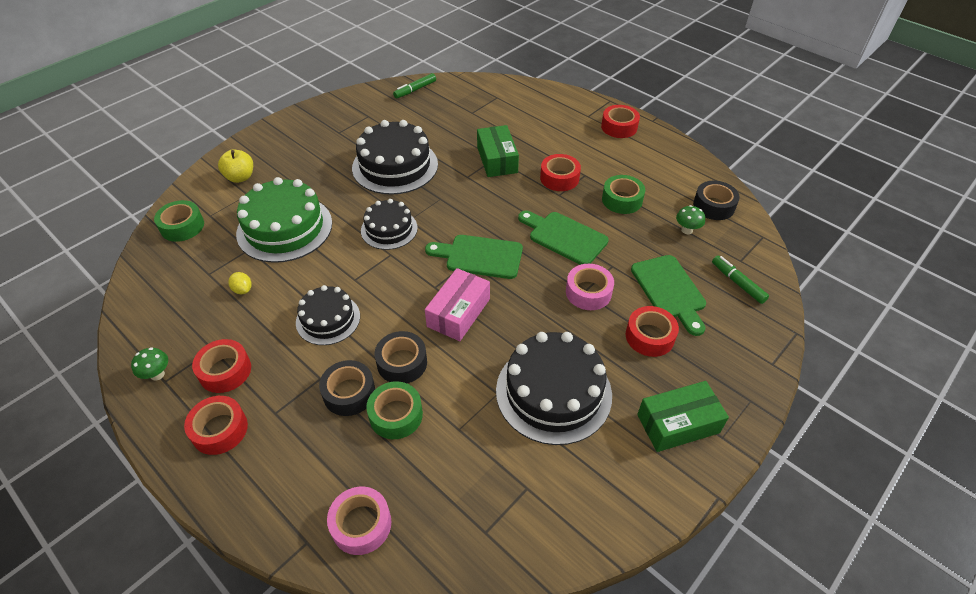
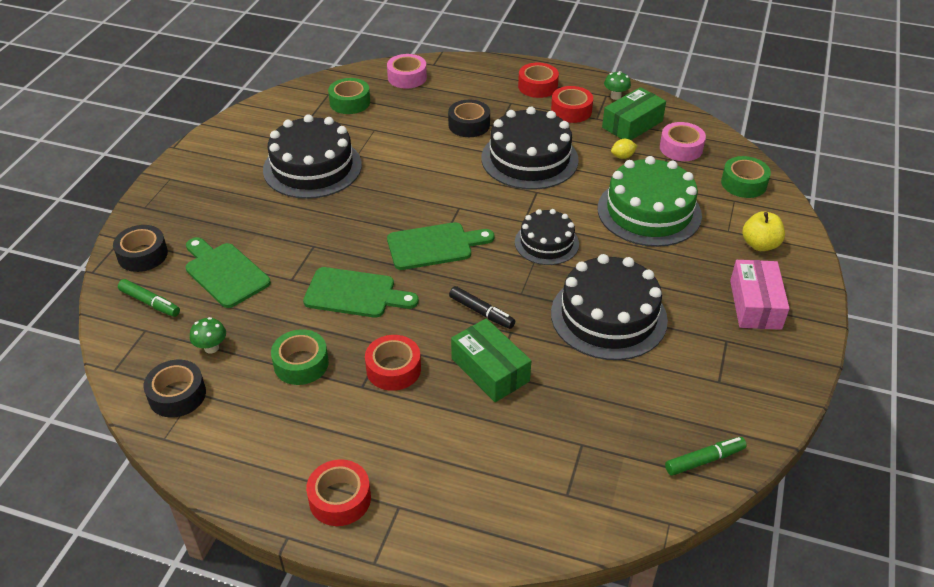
camera: 155 degrees right, 5 degrees down
(243, 290) = (622, 156): yellow lemon -> yellow lemon turned 45 degrees counterclockwise
(328, 319) = (529, 159): black cake -> black cake, size x1.66
(396, 415) = (425, 124): green tape -> green tape (350, 102)
(402, 363) = (444, 151): black tape -> black tape (142, 255)
(415, 90) = (704, 460): green marker -> green marker turned 45 degrees clockwise
(458, 312) = (422, 195): pink box -> pink box (755, 304)
(478, 194) = (481, 312): none -> black marker
(588, 292) = (308, 246): pink tape -> pink tape (681, 148)
(649, 336) = (239, 227): red tape -> none
(678, 424) = (206, 176): green box -> green box (632, 124)

